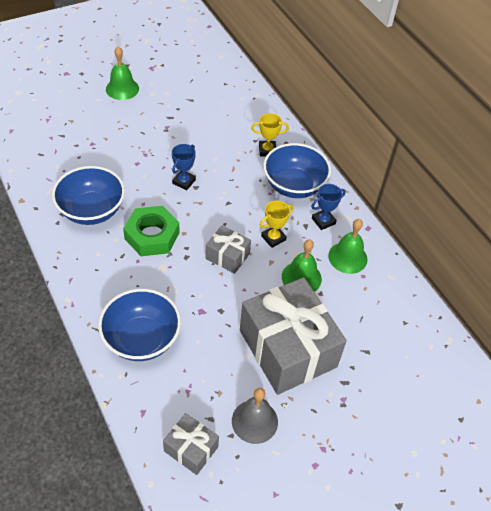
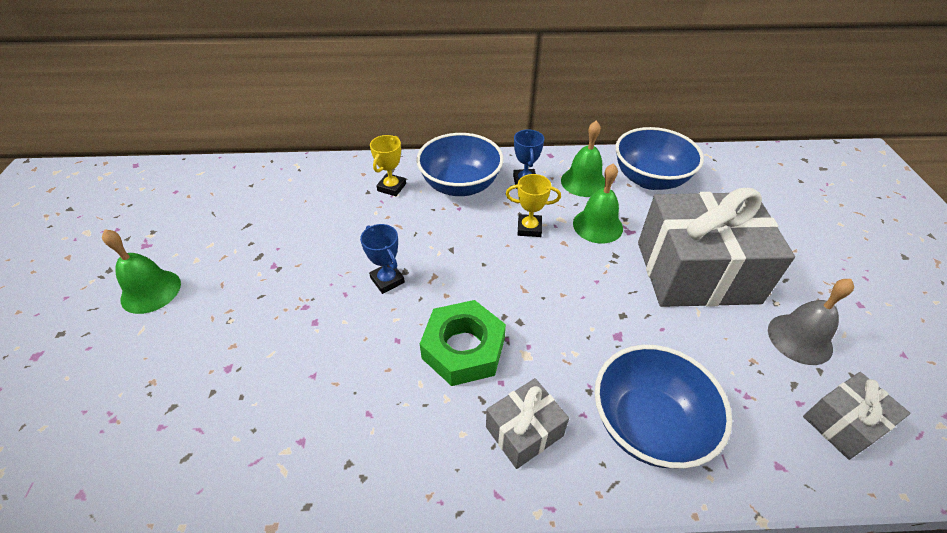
camera: 60 degrees left, 5 degrees down
(92, 210) = (369, 414): blue bowl -> blue bowl (650, 179)
(227, 256) = (538, 278): grey gift -> grey gift (524, 431)
(273, 238) = (529, 228): yellow trophy -> yellow trophy turned 75 degrees counterclockwise

